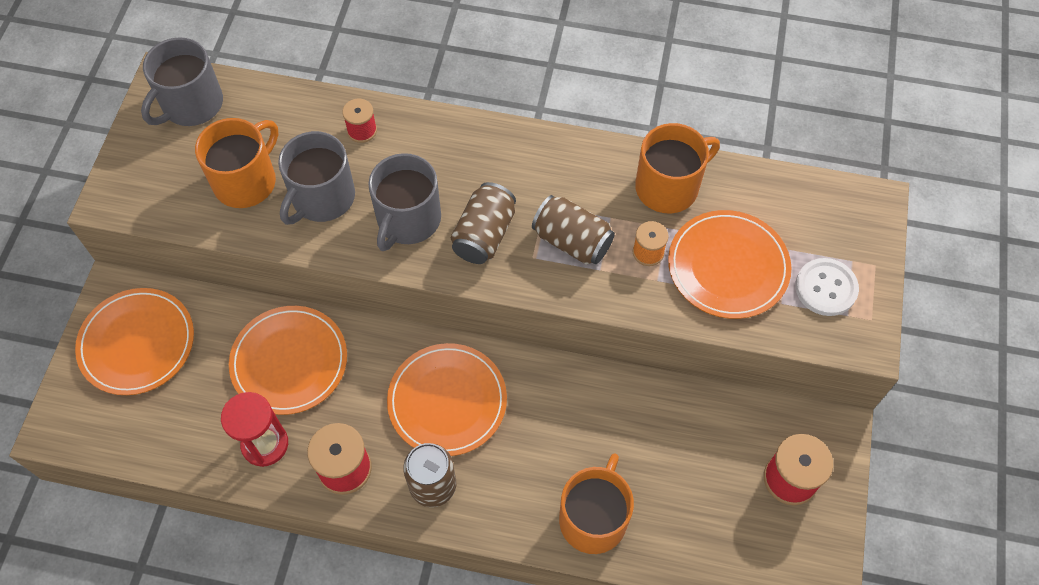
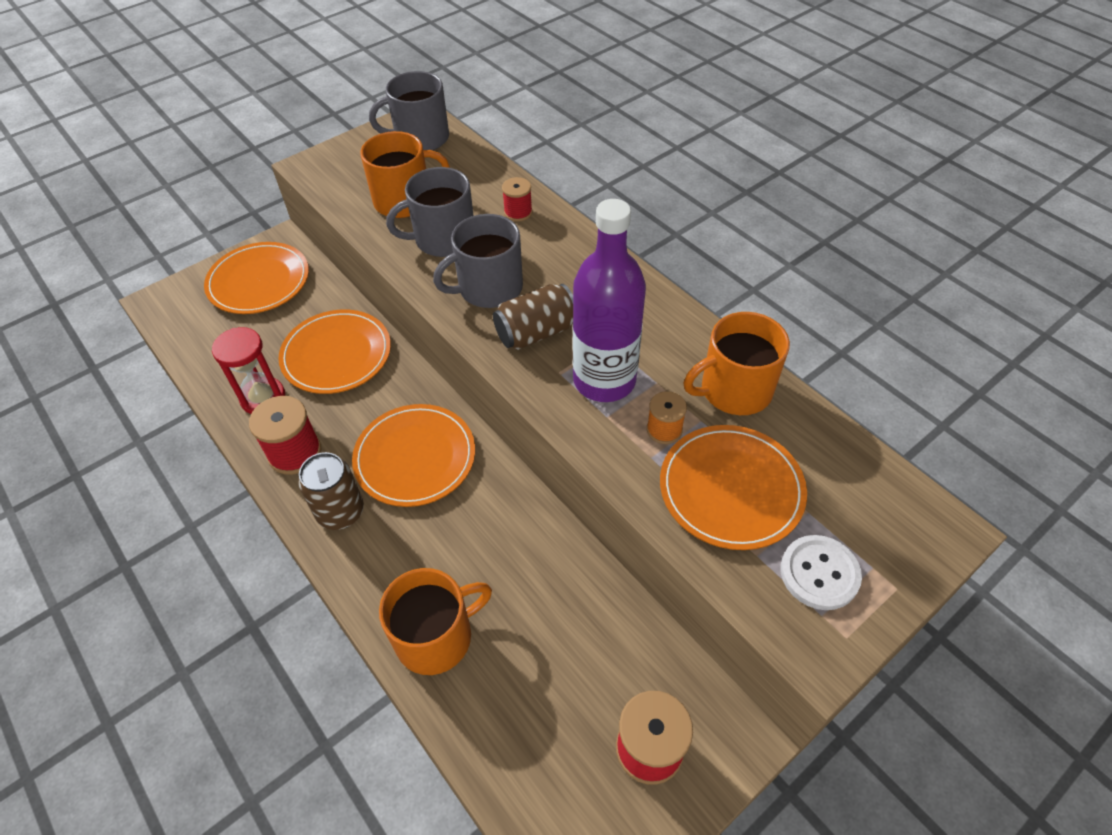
camera: 40 degrees right, 10 degrees down
(572, 241) = (604, 380): brown can -> purple bottle
(668, 187) = (734, 390): orange mug -> orange mug turned 150 degrees clockwise

